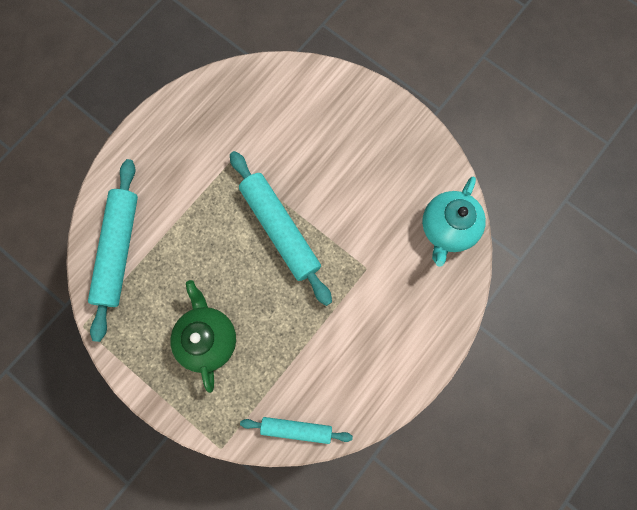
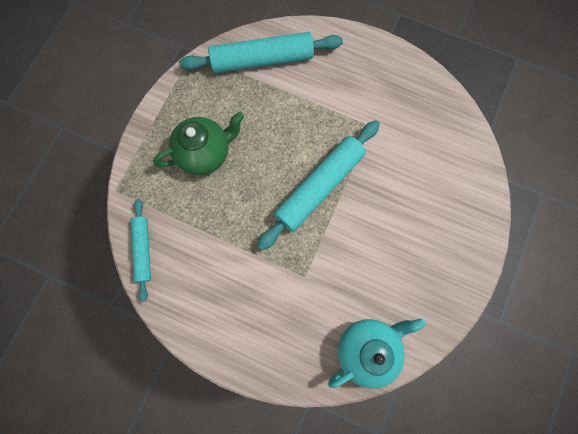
camera: 75 degrees right, 0 degrees up
(447, 229) = (367, 348): turquoise teapot -> turquoise teapot turned 135 degrees clockwise

